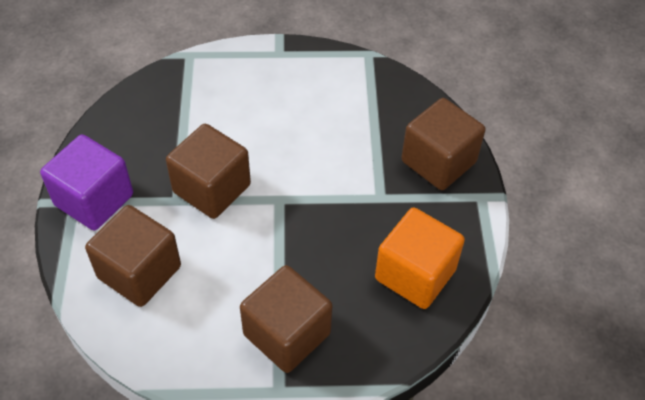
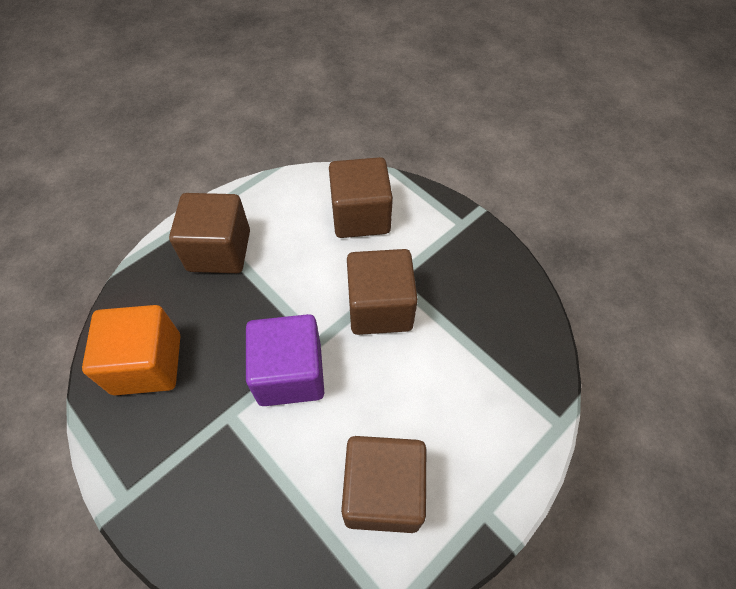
camera: 140 degrees right, 5 degrees up
(94, 200) = (451, 235): purple cube -> purple cube (290, 374)
(438, 162) = (196, 507): brown cube -> brown cube (383, 492)

